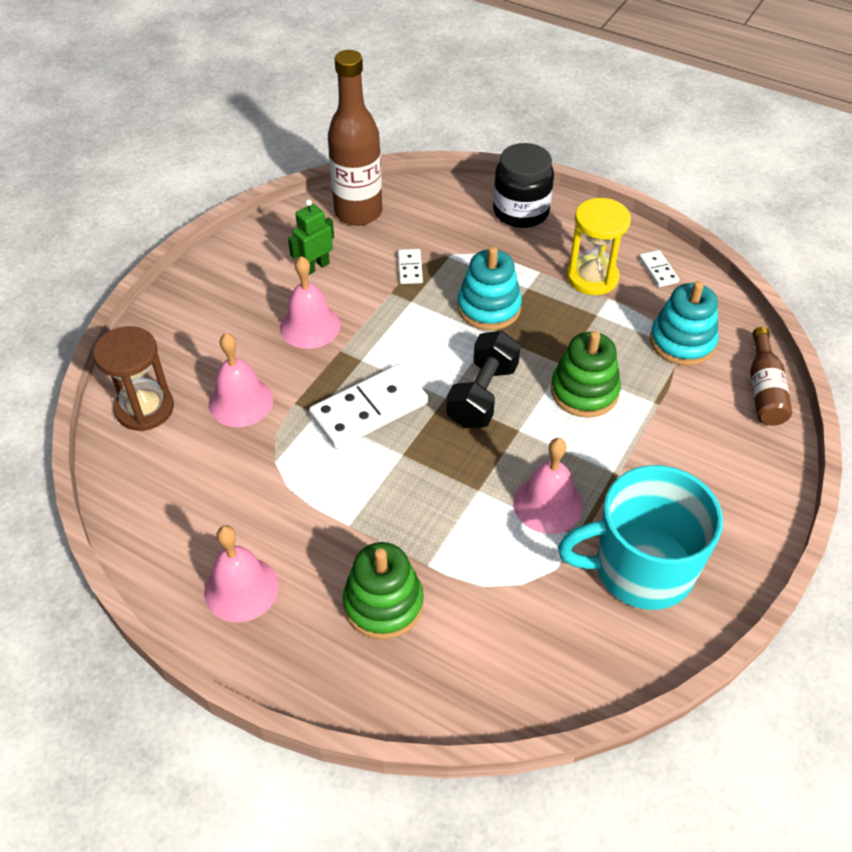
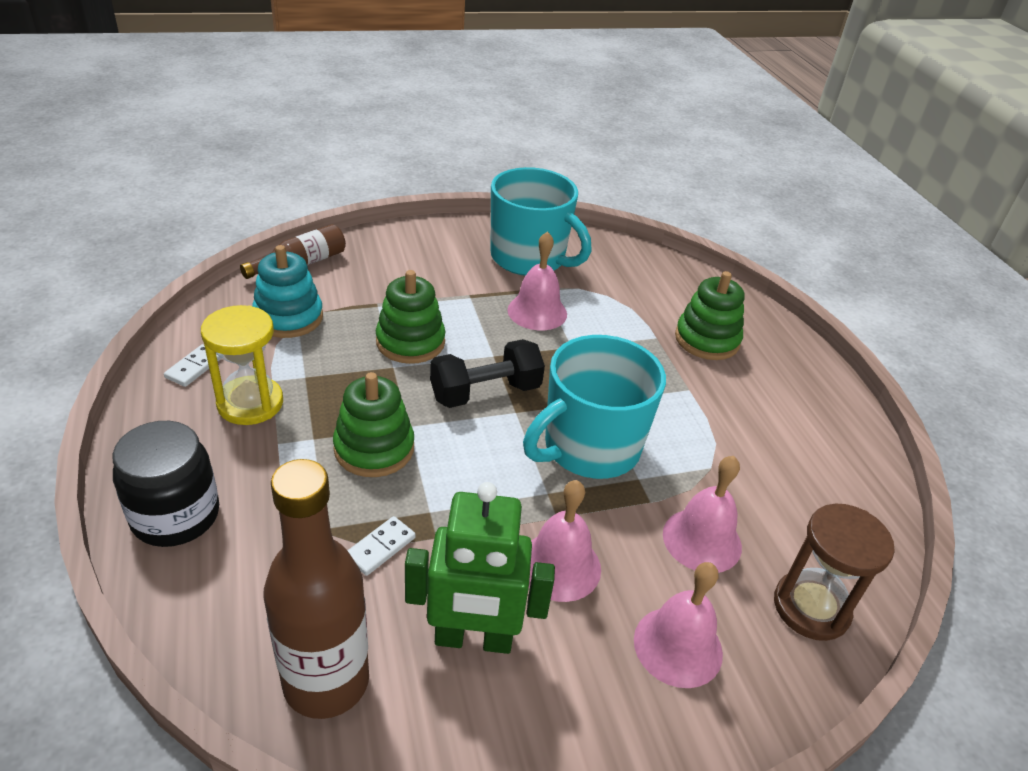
camera: 140 degrees left, 10 degrees down
(241, 589) = (804, 407): pink bell -> pink bell (678, 646)
(315, 267) = (473, 639): green robot -> green robot, size x1.72
(369, 410) = (589, 447): white domino -> turquoise mug
(489, 308) = (374, 448): turquoise stacking toy -> green stacking toy

